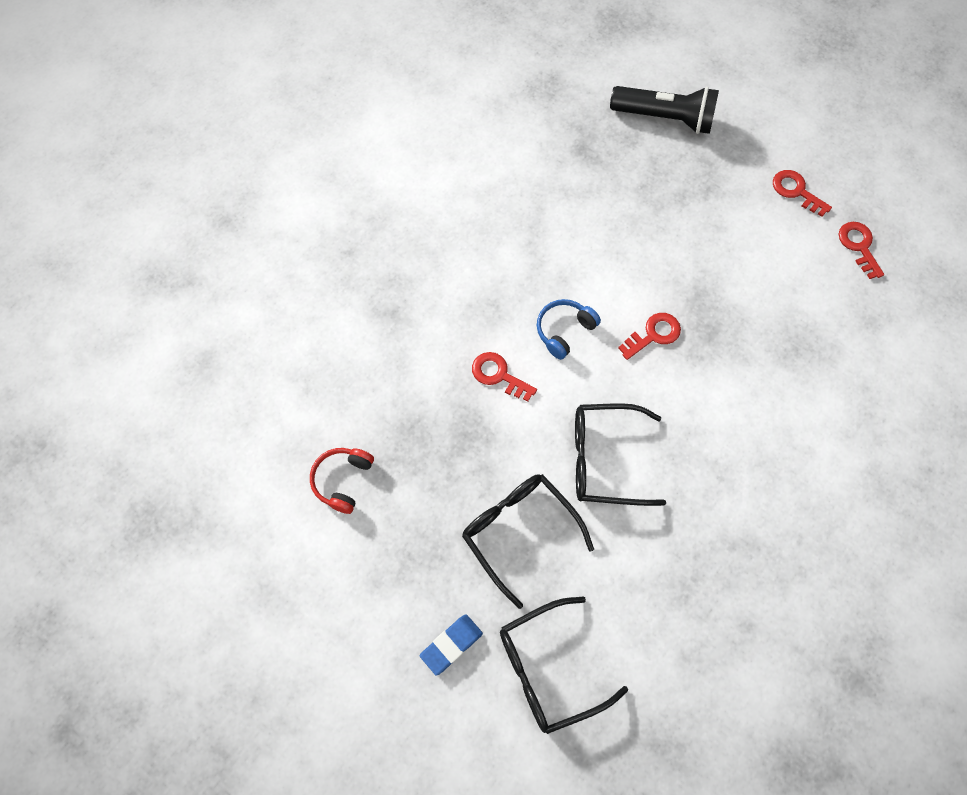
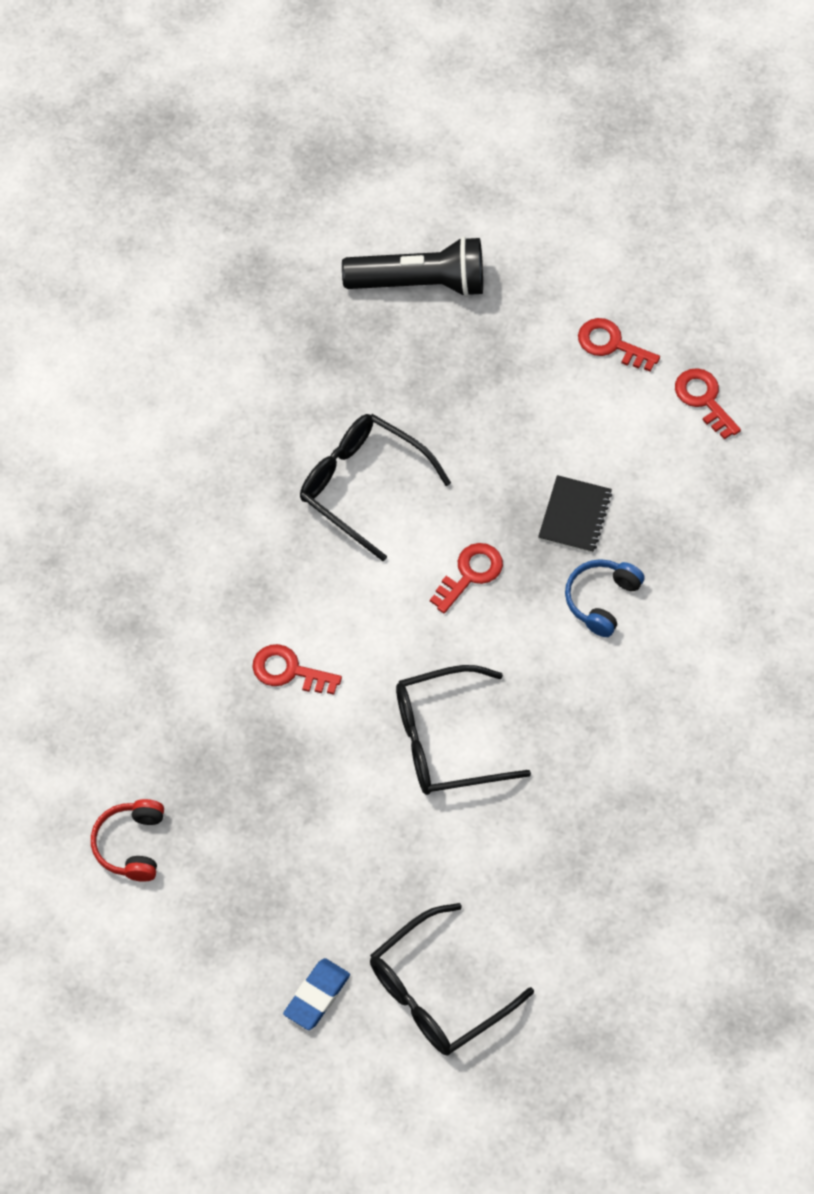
camera: 15 degrees left, 5 degrees down
(519, 531) = (363, 850): black glasses -> black glasses (362, 486)
(564, 331) = (357, 596): blue headphones -> blue headphones (601, 600)
(743, 309) = (574, 515): none -> black notebook

